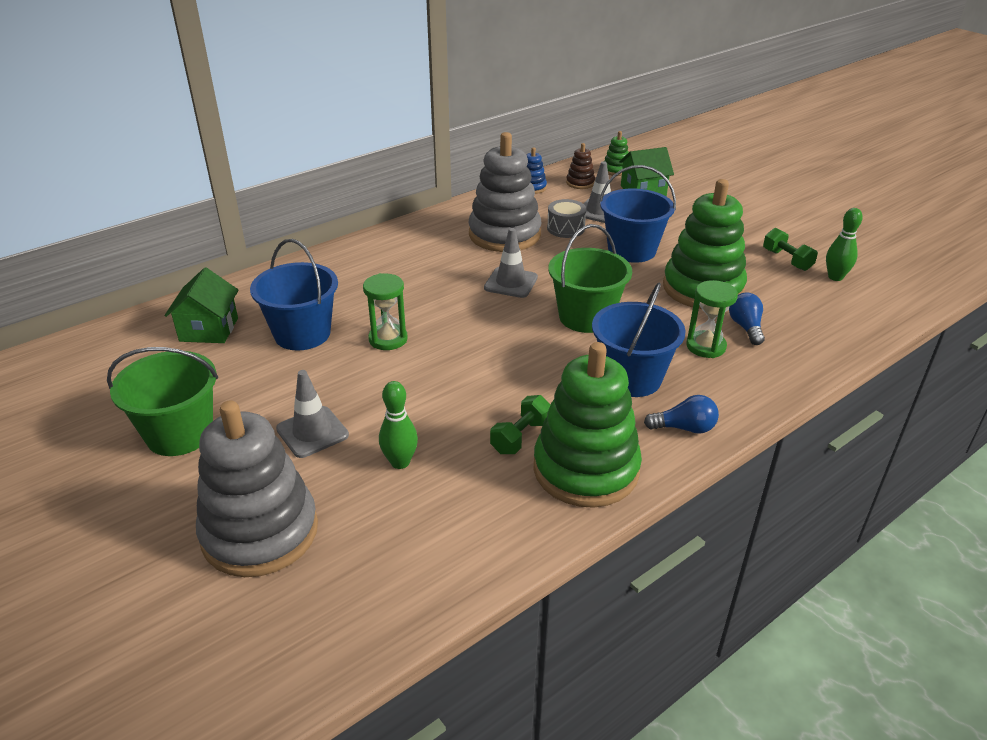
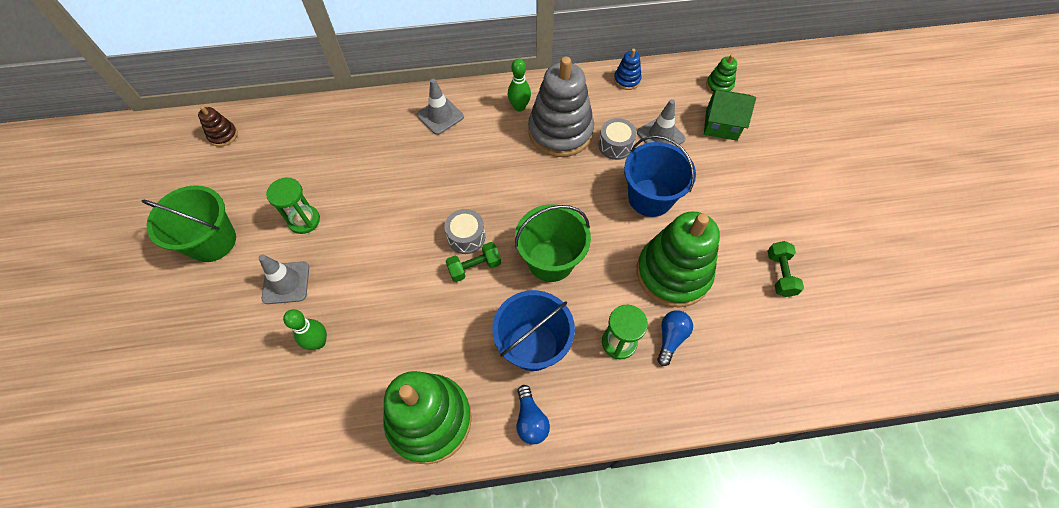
camera: 30 degrees right, 25 degrees up
(209, 329) = (288, 146): green house -> none
(260, 532) = (202, 357): grey stacking toy -> none
(302, 334) = (342, 179): blue bucket -> none
(388, 339) = (393, 213): green hourglass -> green hourglass (304, 220)
(485, 330) = (466, 237): none -> grey drum
(511, 283) = (523, 192): grey traffic cone -> grey traffic cone (440, 116)
(521, 437) = (410, 362): green dumbbell -> green dumbbell (474, 267)
(580, 183) = (673, 90): brown stacking toy -> brown stacking toy (223, 135)
(684, 428) = (530, 420): blue light bulb -> blue light bulb turned 45 degrees clockwise
(835, 277) = (806, 317): green bowling pin -> green bowling pin (519, 107)

